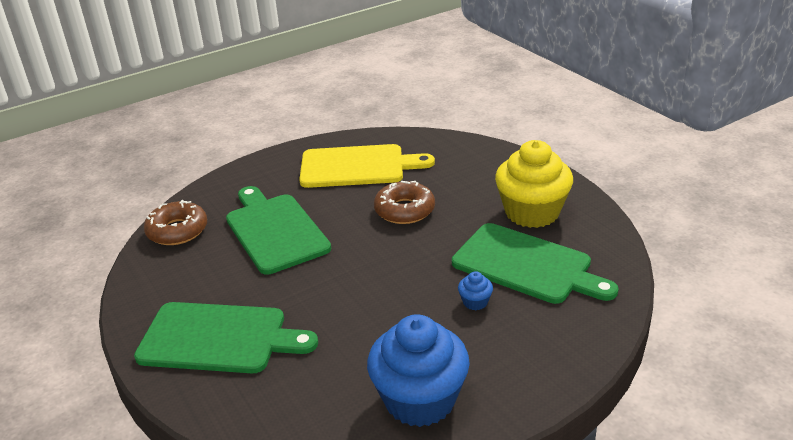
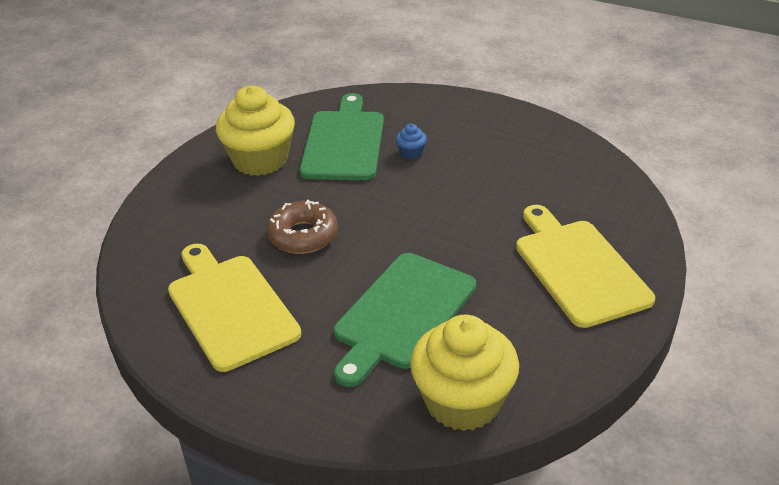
camera: 120 degrees left, 5 degrees up
(177, 231) = (463, 401): brown donut -> yellow cupcake
(219, 338) = (578, 268): green cutting board -> yellow cutting board
(420, 399) = (533, 144): blue cupcake -> none

